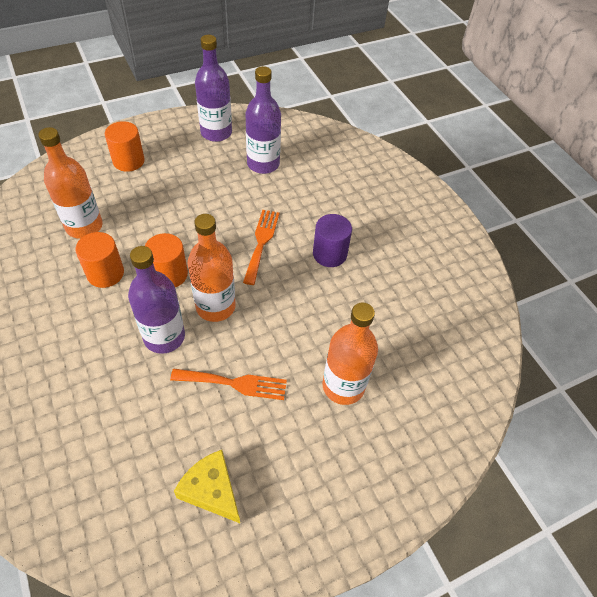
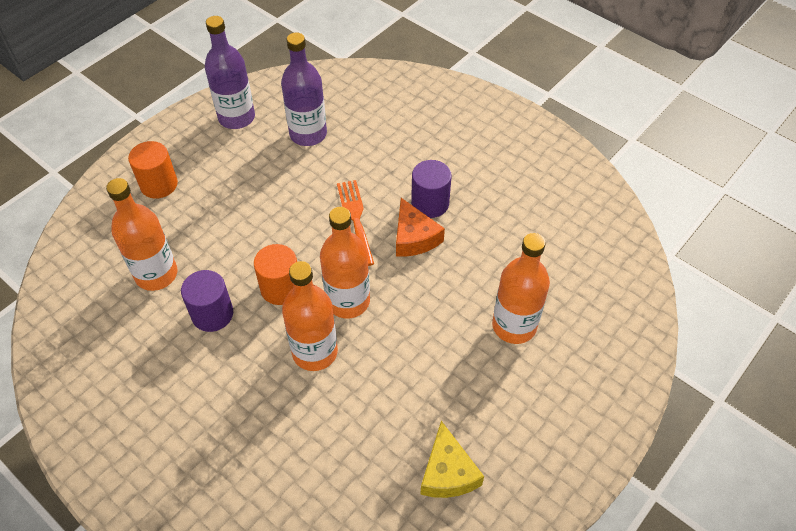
camera: 20 degrees left, 0 degrees up
(105, 273) = (212, 314): orange cylinder -> purple cylinder
(164, 337) = (315, 352): purple bottle -> orange bottle
(211, 490) = (448, 472): yellow cheese -> yellow cheese turned 120 degrees counterclockwise
(234, 383) = (411, 367): orange fork -> none
(300, 276) = (414, 237): none -> orange cheese

